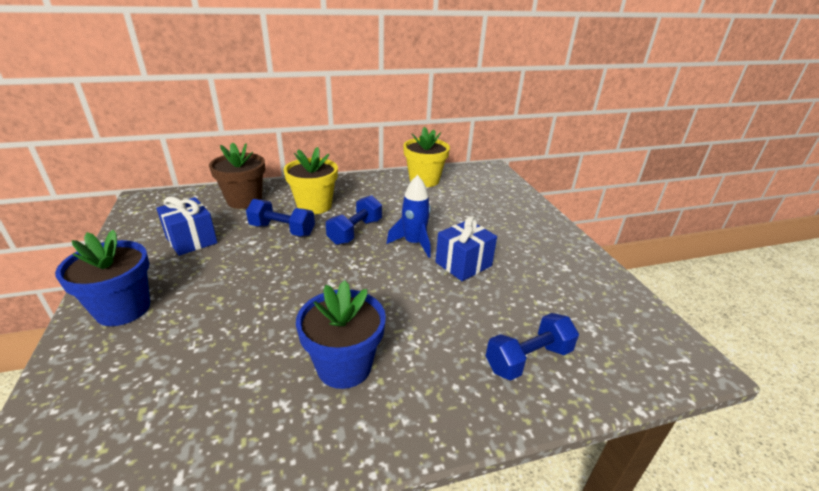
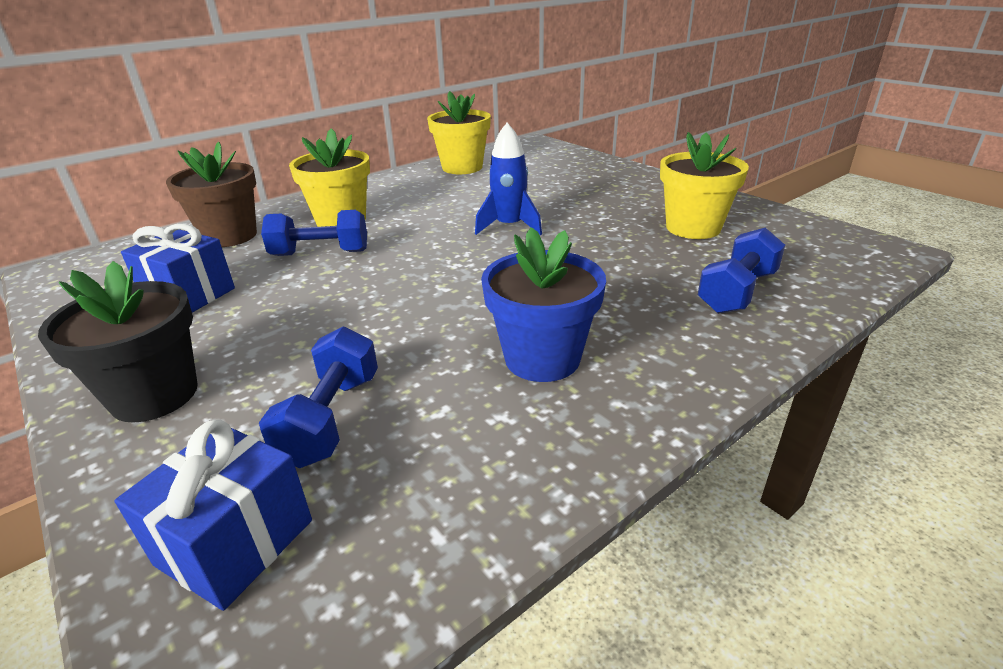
camera: 20 degrees left, 0 degrees up
(123, 309) = (154, 395): blue flower pot -> black flower pot
(355, 232) = (424, 232): blue dumbbell -> blue dumbbell (331, 418)
(463, 264) = (586, 231): blue gift -> blue gift (235, 542)
(546, 285) = (693, 228): none -> yellow flower pot

